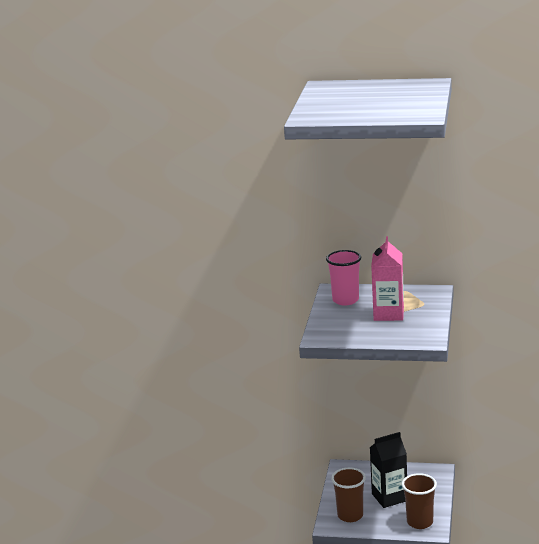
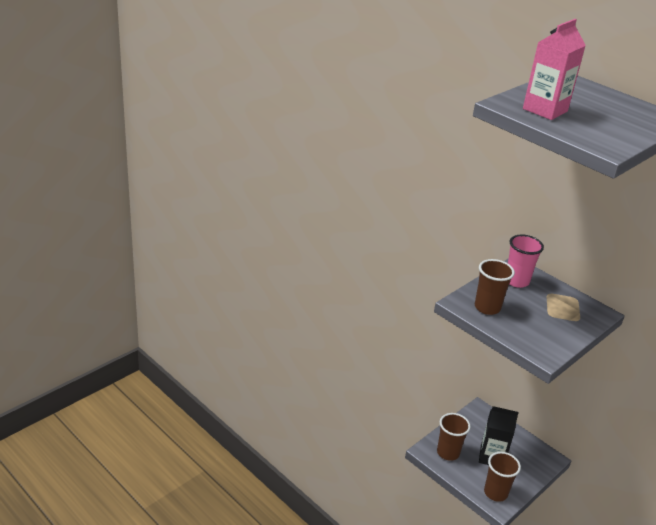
camera: 30 degrees right, 10 degrees up
(345, 329) = (487, 307): none -> brown cup
(388, 314) = (538, 313): pink carton -> pink carton (545, 110)

